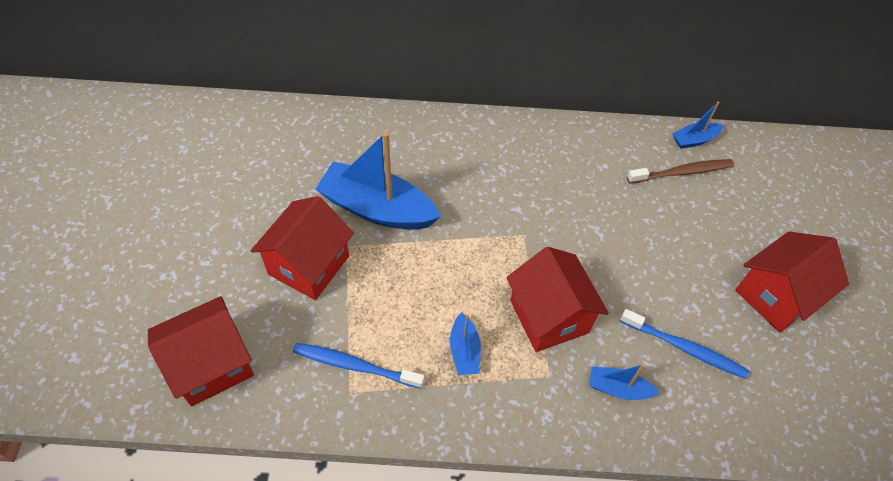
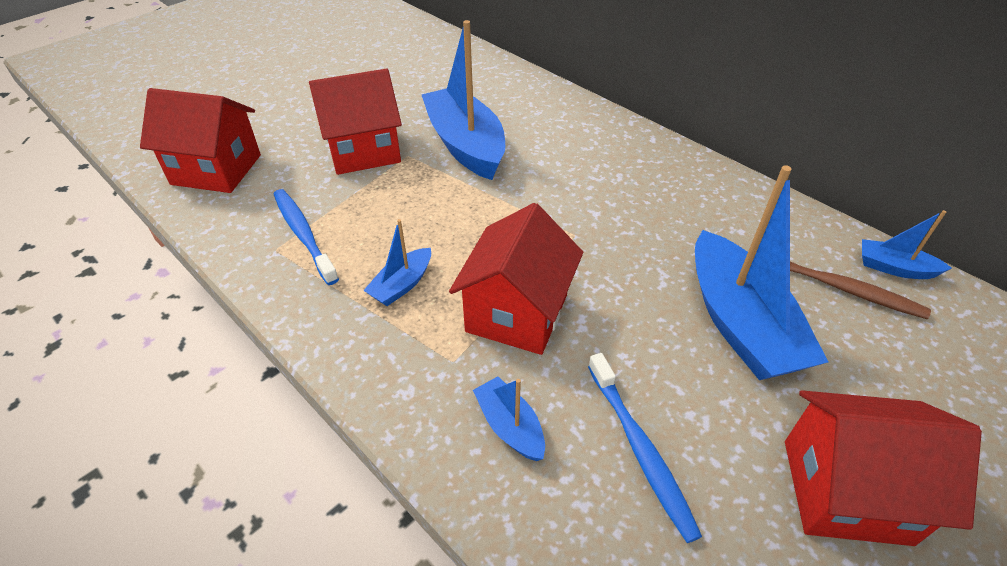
camera: 45 degrees right, 10 degrees down
(660, 233) = (740, 324): none -> blue boat

